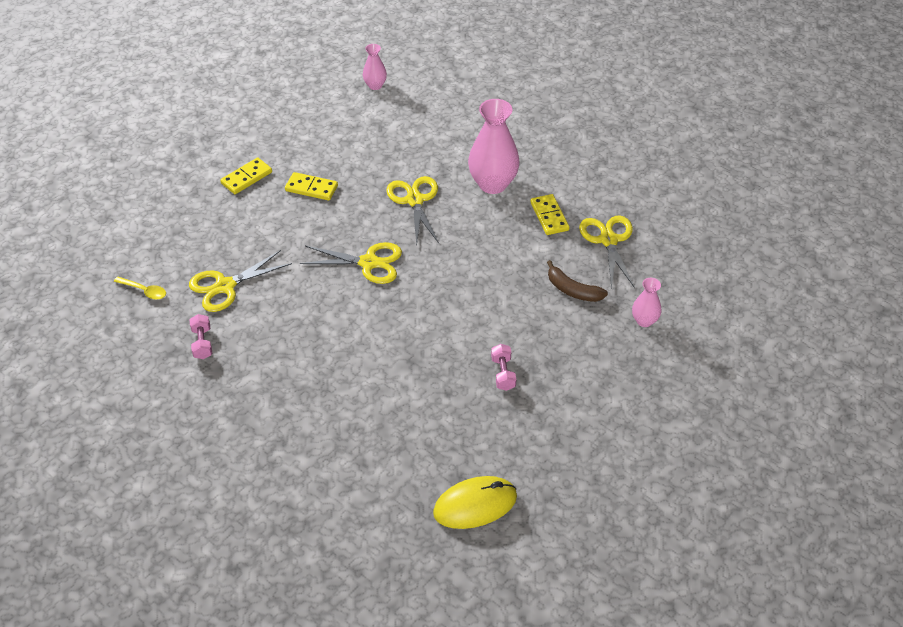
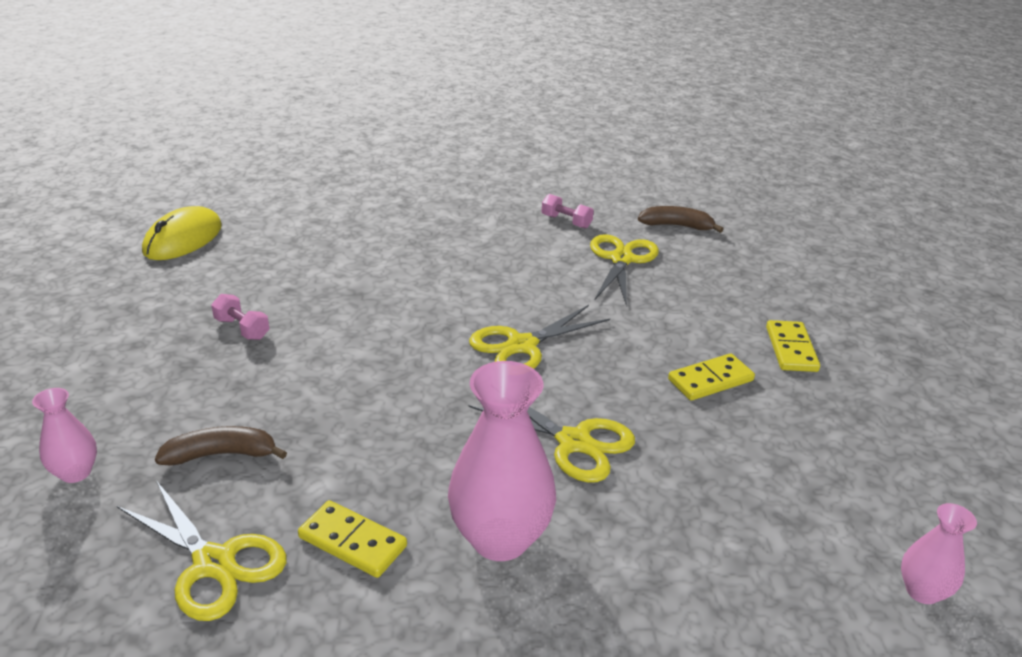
camera: 135 degrees right, 15 degrees down
(144, 291) = (677, 226): yellow spoon -> brown banana

